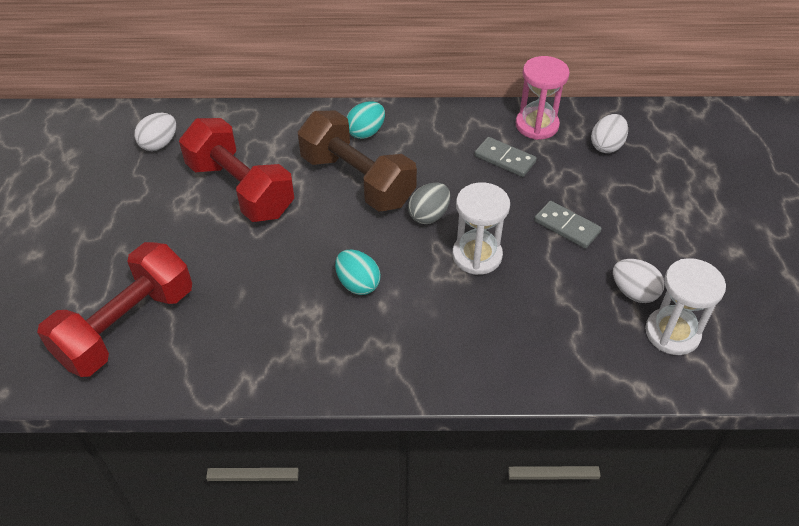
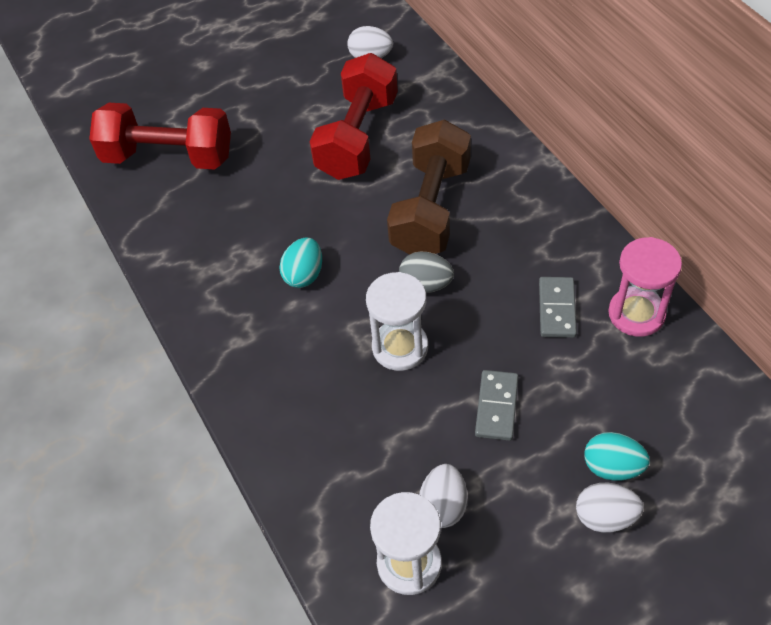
camera: 65 degrees right, 5 degrees up
(366, 132) = (502, 181): turquoise egg -> turquoise egg (612, 467)
(606, 146) = (658, 394): white egg -> white egg (605, 517)

